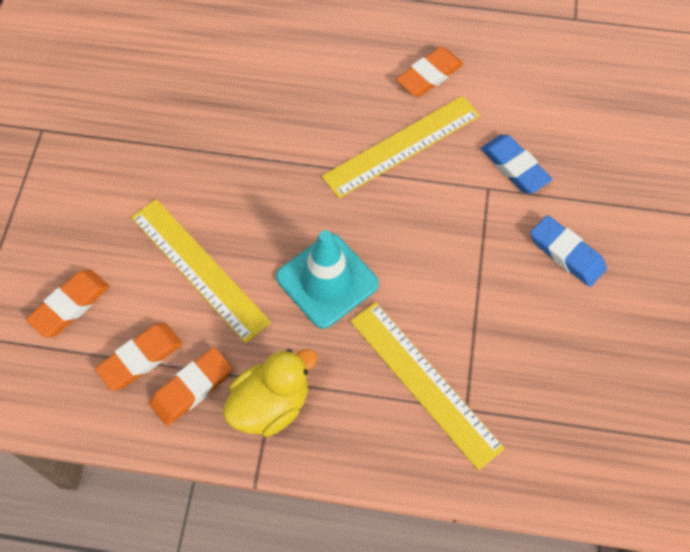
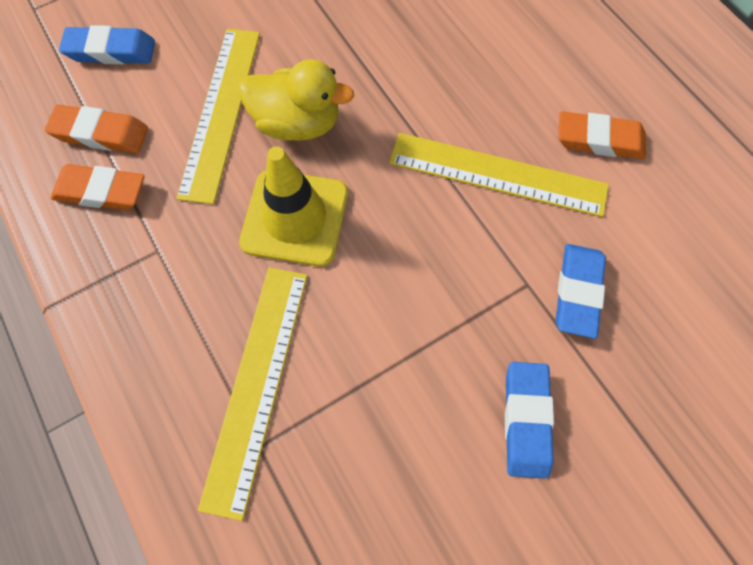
camera: 50 degrees right, 5 degrees up
(70, 305) = (111, 51): orange eraser -> blue eraser
(271, 404) = (131, 264): yellow duck -> yellow duck (297, 124)
(327, 281) = (295, 218): turquoise traffic cone -> yellow traffic cone

